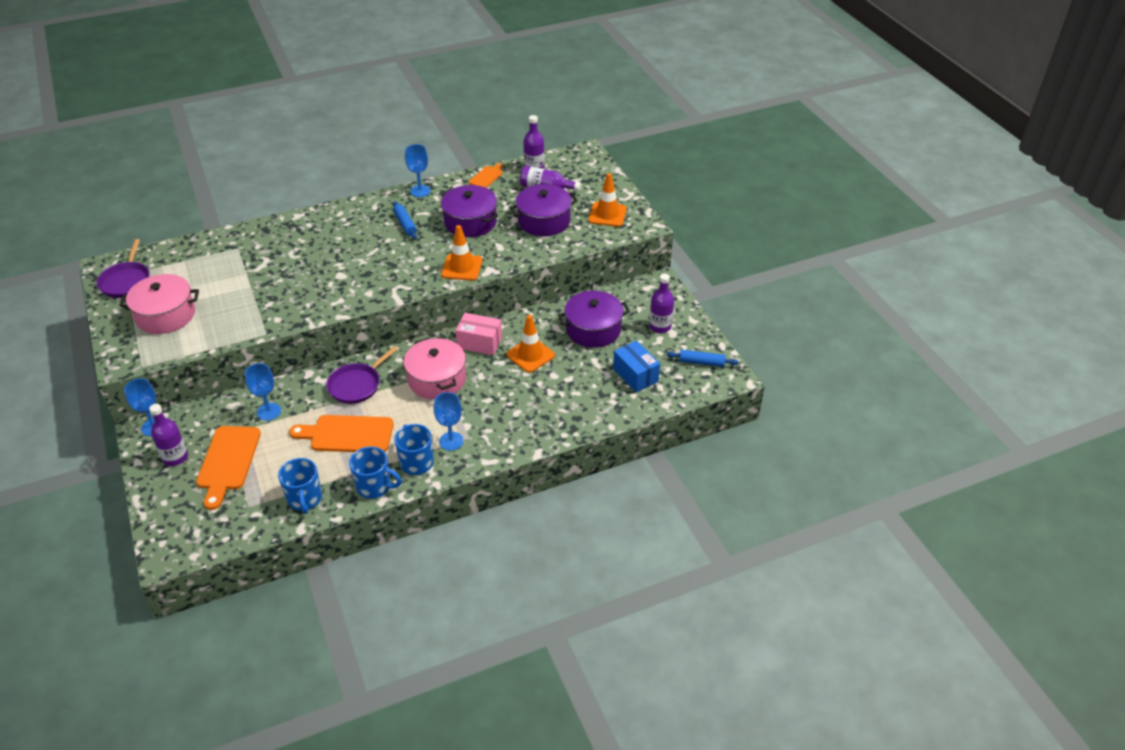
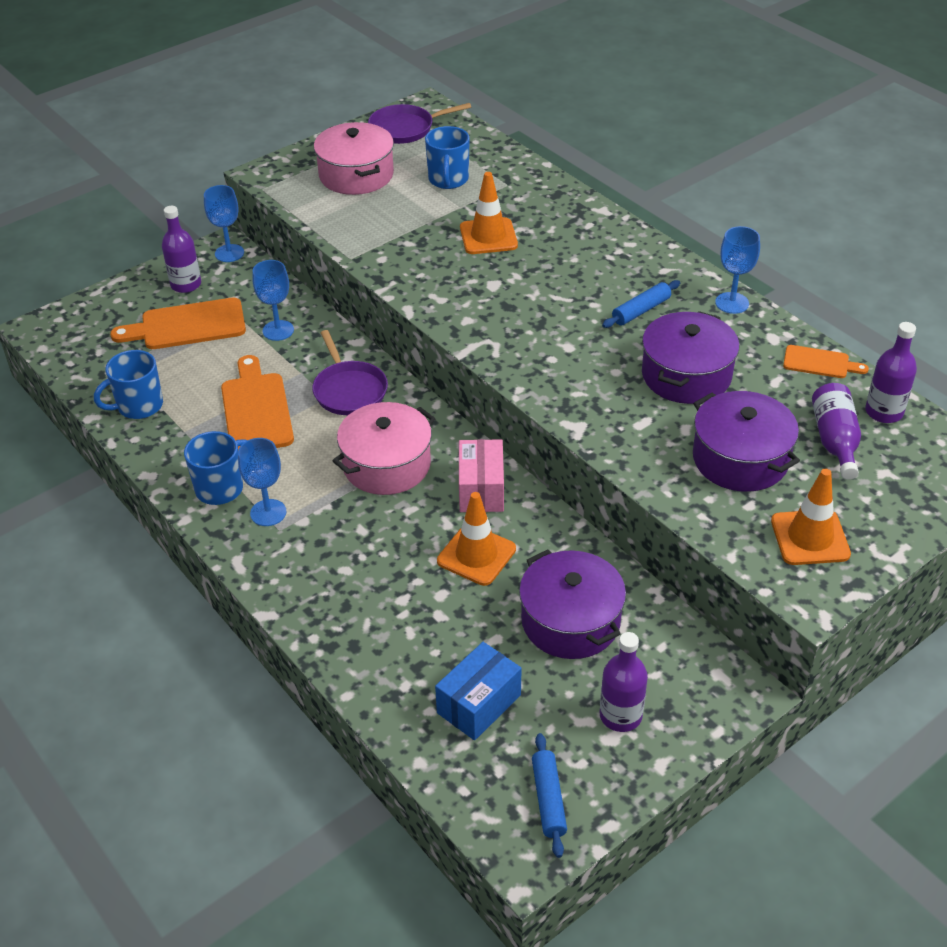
camera: 75 degrees right, 0 degrees up
(356, 385) = (349, 390): purple pan -> purple pan turned 135 degrees counterclockwise
(375, 486) = (170, 461): blue mug -> blue mug (448, 180)
(462, 267) = (568, 395): orange traffic cone -> orange traffic cone (488, 236)

